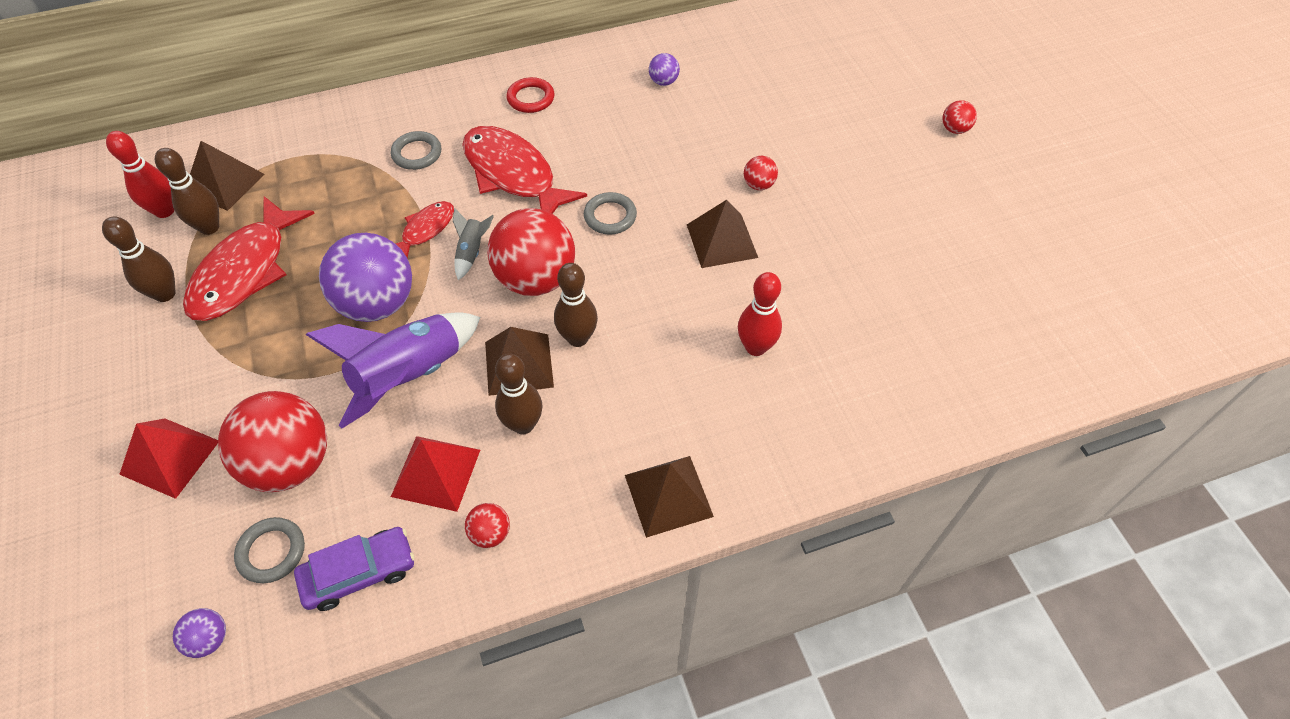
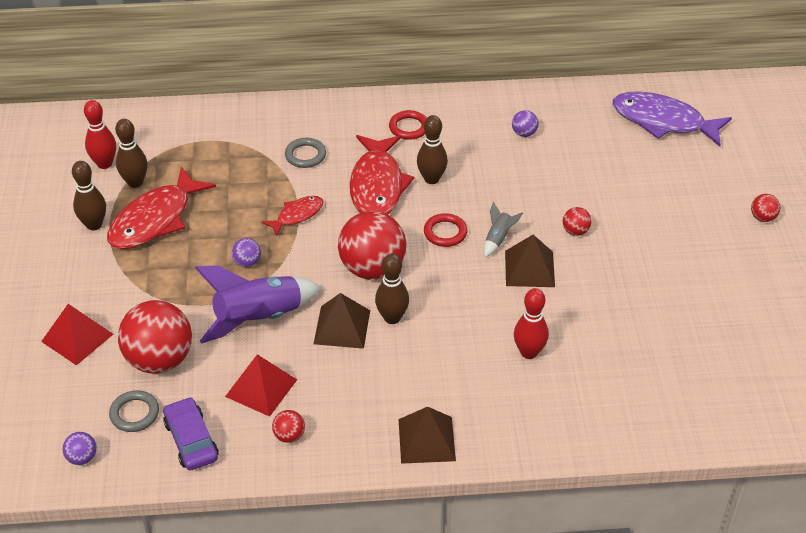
camera: 15 degrees right, 10 degrees down
(224, 183) = (153, 151): brown pyramid -> none
(359, 573) = (191, 440): purple car -> purple car turned 105 degrees counterclockwise
(377, 303) = (247, 262): purple ball -> purple ball, size x0.43
(471, 252) = (328, 239): grey rocket -> grey rocket (498, 239)
(513, 174) = (377, 185): red fish -> red fish turned 150 degrees counterclockwise
(523, 424) = (333, 369): brown bowling pin -> brown bowling pin (431, 179)
(610, 216) = (445, 232): grey ring -> red ring
(809, 42) = (663, 121): none -> purple fish

